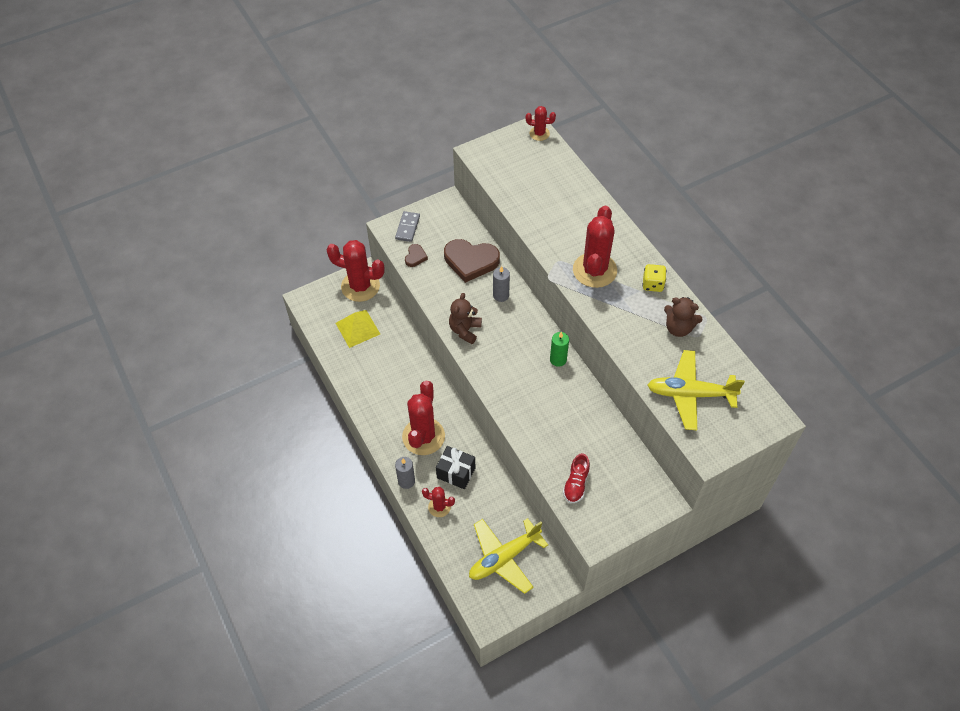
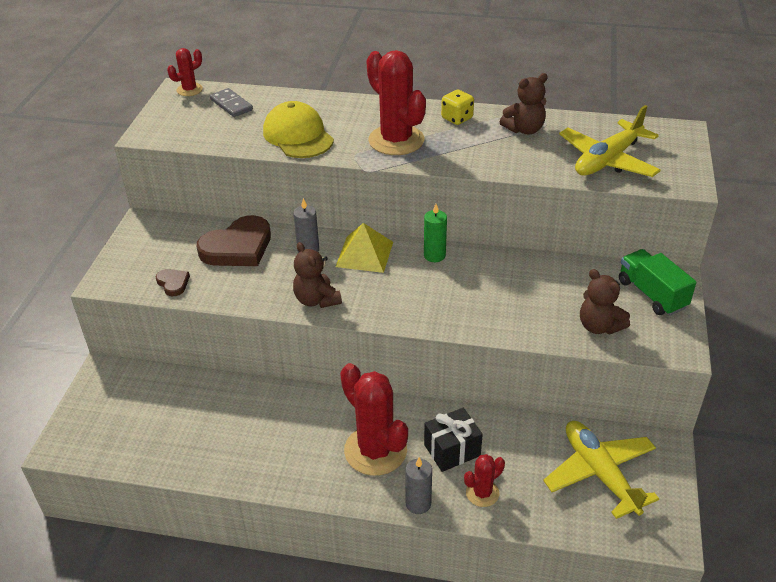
camera: 50 degrees left, 15 degrees down
(357, 328) = (165, 422): yellow pyramid -> yellow pyramid (364, 254)
(360, 286) = (114, 385): red cactus -> none
(407, 227) = (128, 268): grey domino -> grey domino (231, 105)
(504, 557) = (600, 474): yellow plane -> yellow plane turned 150 degrees clockwise
(548, 220) = (298, 135): none -> yellow cap
(576, 484) = (599, 326): red shoe -> brown teddy bear
(634, 496) = (651, 294): none -> green truck

